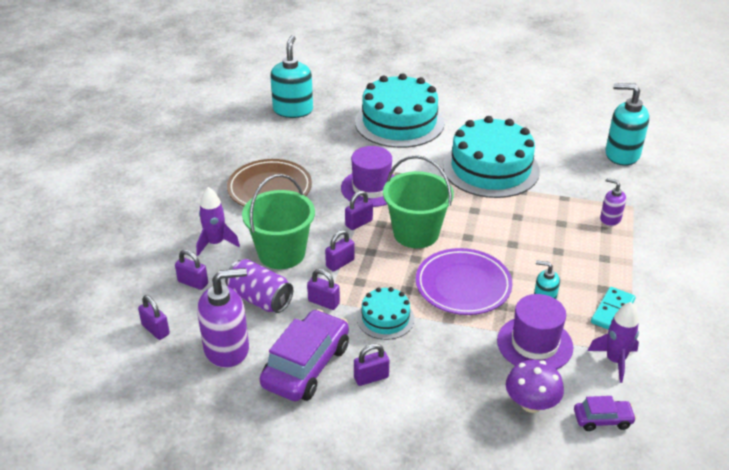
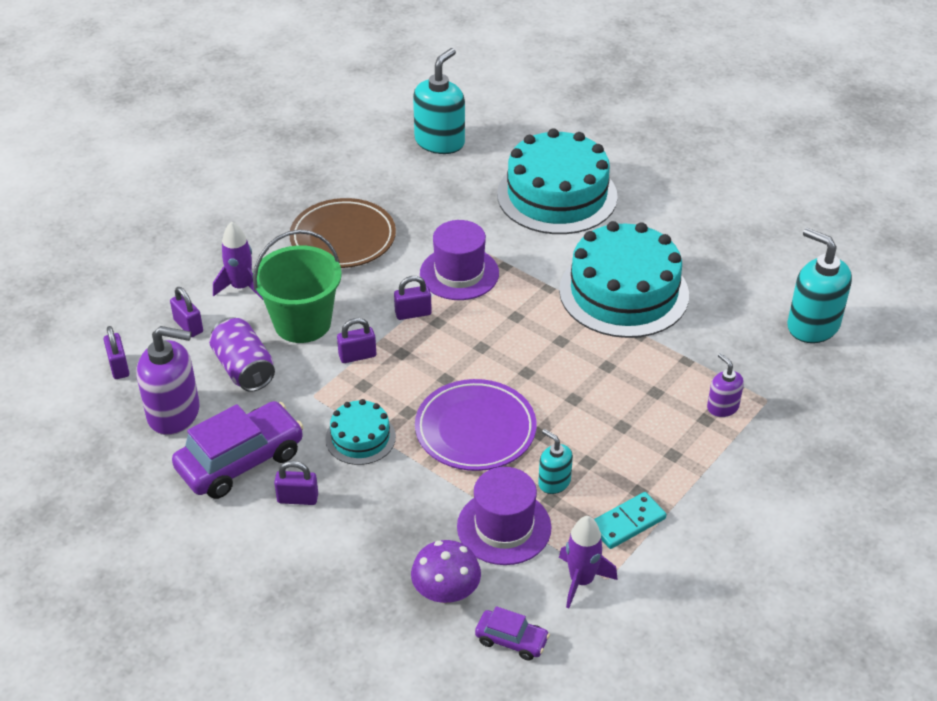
camera: 25 degrees right, 5 degrees up
(324, 302) = (308, 396): purple padlock -> none
(416, 233) = (469, 347): green bucket -> none

